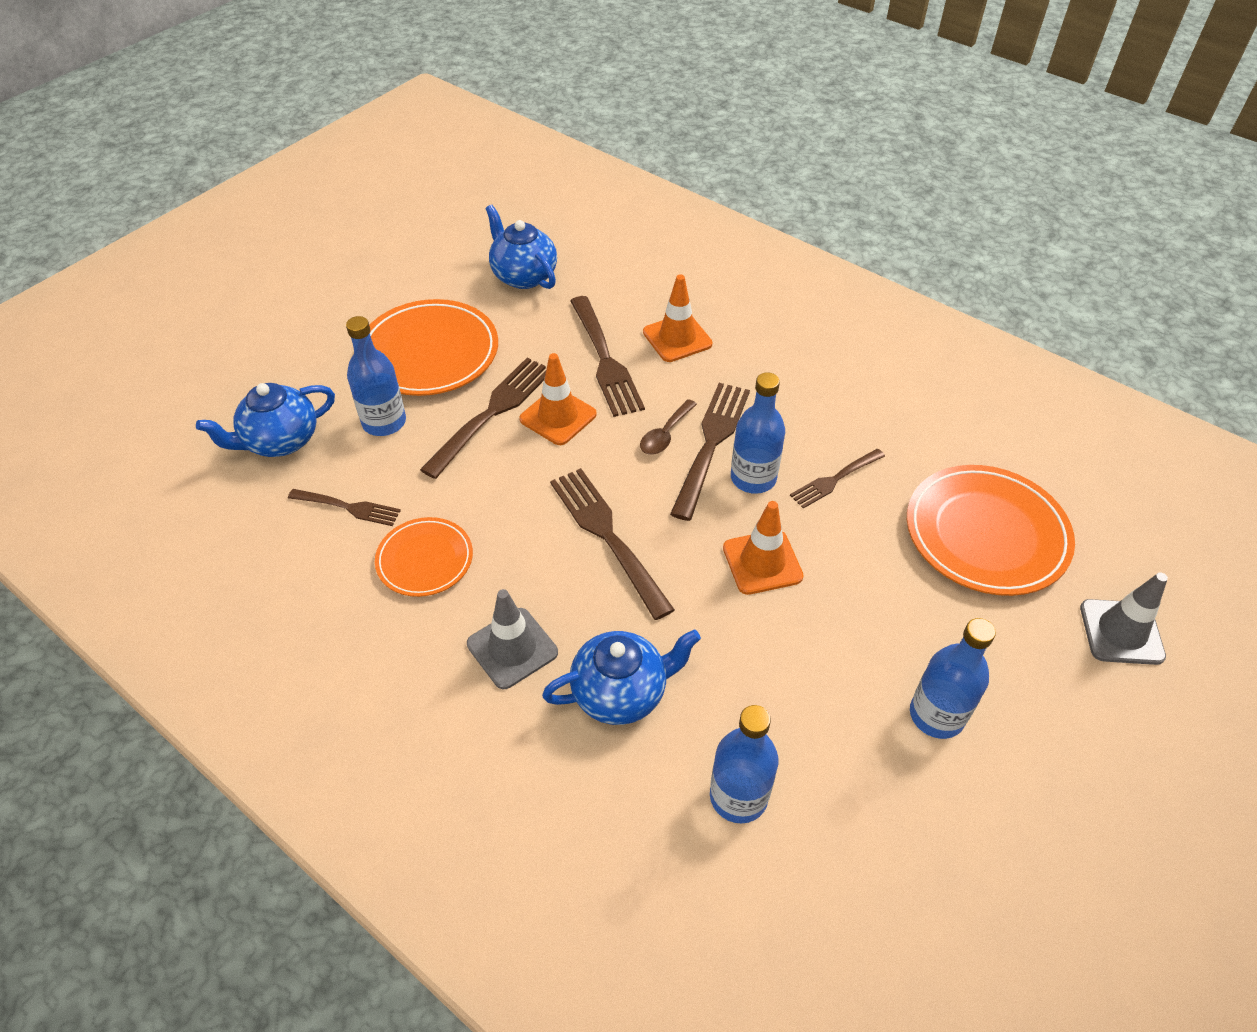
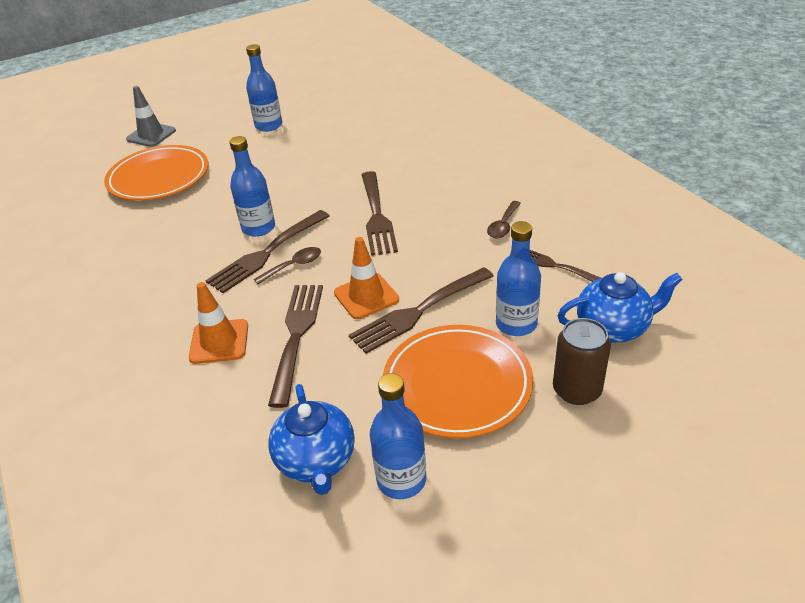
camera: 155 degrees left, 10 degrees down
(318, 372) = (577, 390): none -> brown can
(425, 560) = (503, 225): orange plate -> brown spoon
(512, 648) = (462, 178): grey traffic cone -> none
(621, 693) = (411, 154): blue teapot -> none
(738, 796) = (379, 118): blue bottle -> blue bottle (401, 480)
(762, 562) = (294, 188): orange traffic cone -> none
(835, 479) = (208, 217): brown fork -> none

